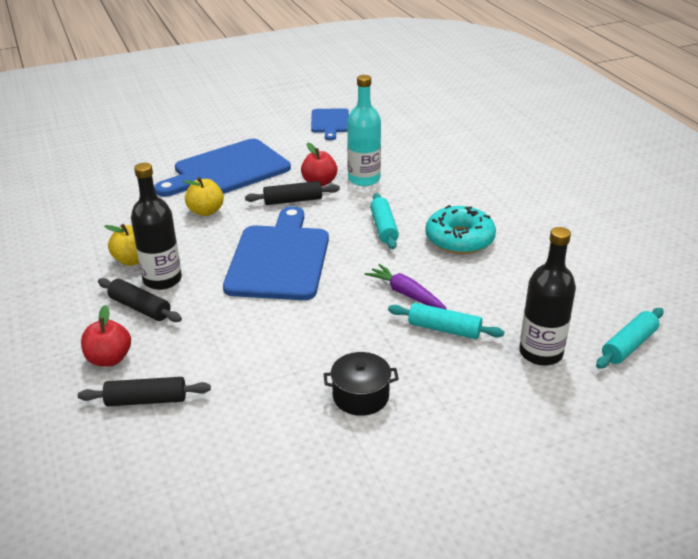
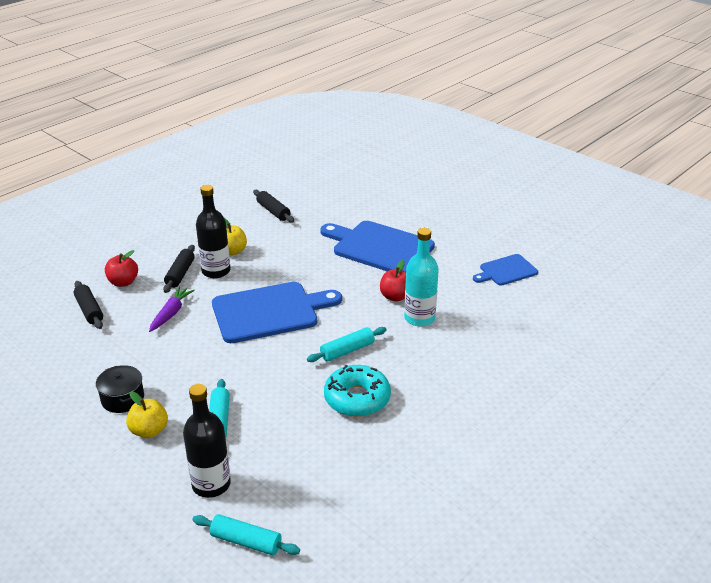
camera: 65 degrees right, 0 degrees up
(206, 211) = (313, 258): yellow apple -> yellow apple (149, 431)
(293, 200) = (357, 292): black rolling pin -> black rolling pin (273, 211)
(406, 294) = (257, 388): purple carrot -> purple carrot (171, 313)

